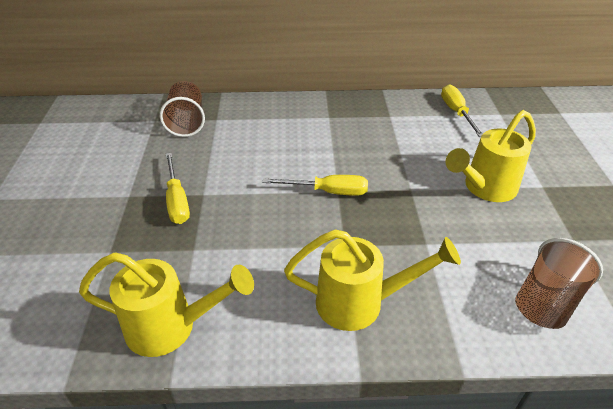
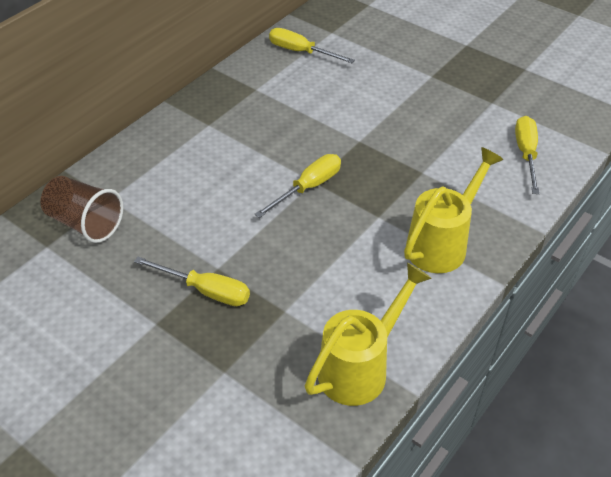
camera: 50 degrees left, 5 degrees up
(485, 188) = (402, 103): yellow watering can -> none
(546, 301) = (526, 154): brown cup -> yellow screwdriver

